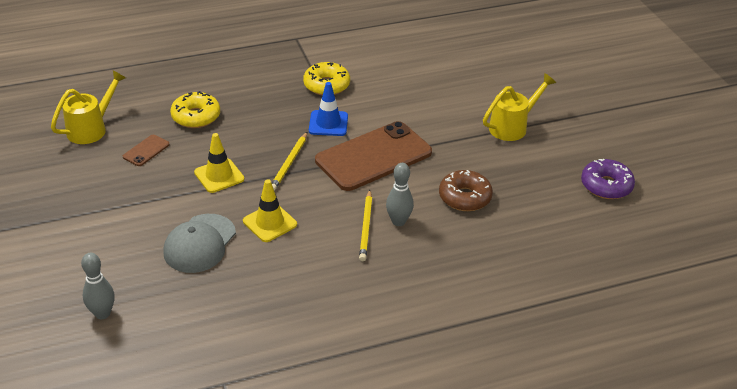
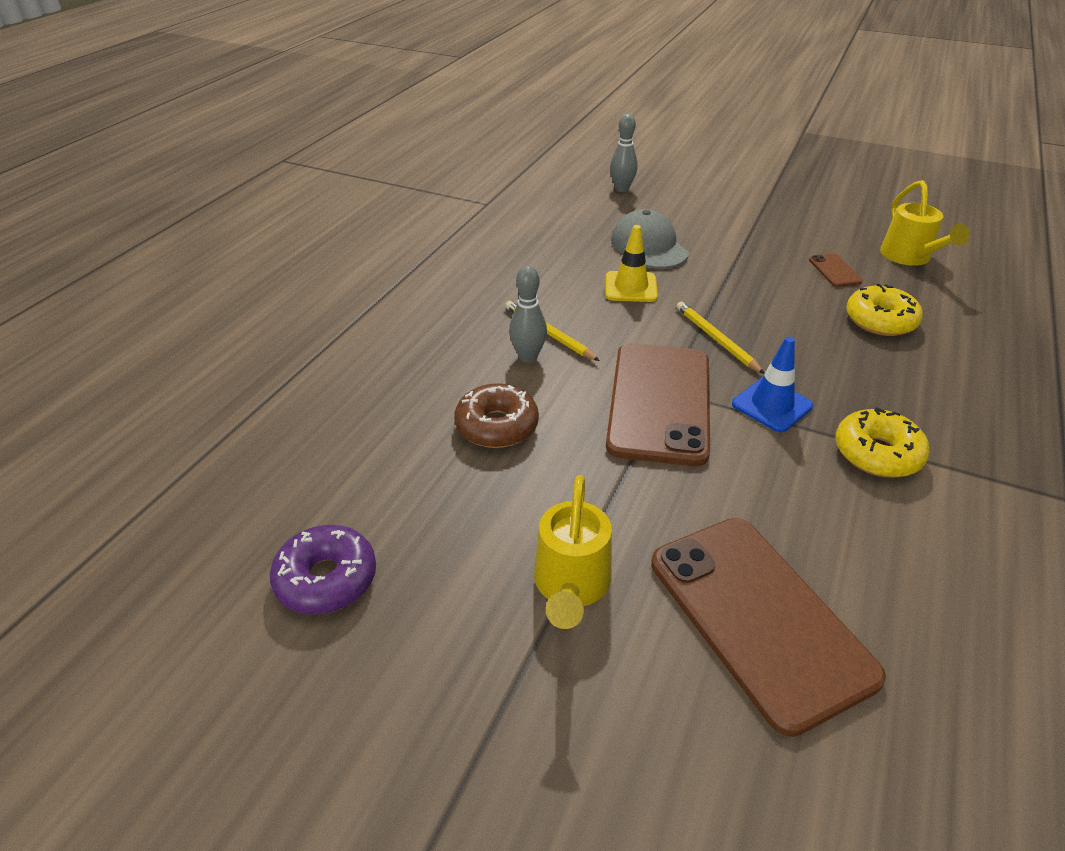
camera: 135 degrees right, 0 degrees up
(219, 176) = (742, 291): yellow traffic cone -> none
(461, 83) = (759, 617): none -> brown phone

